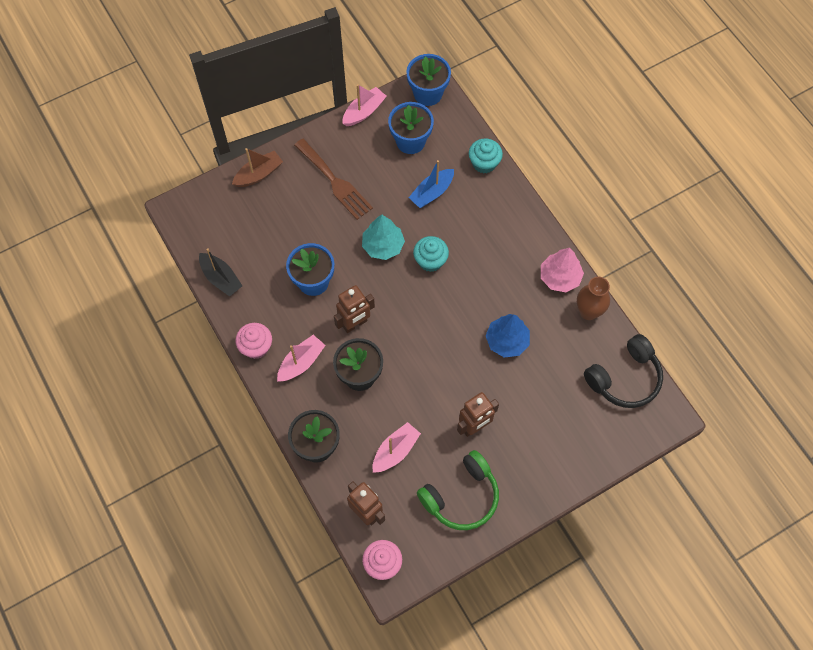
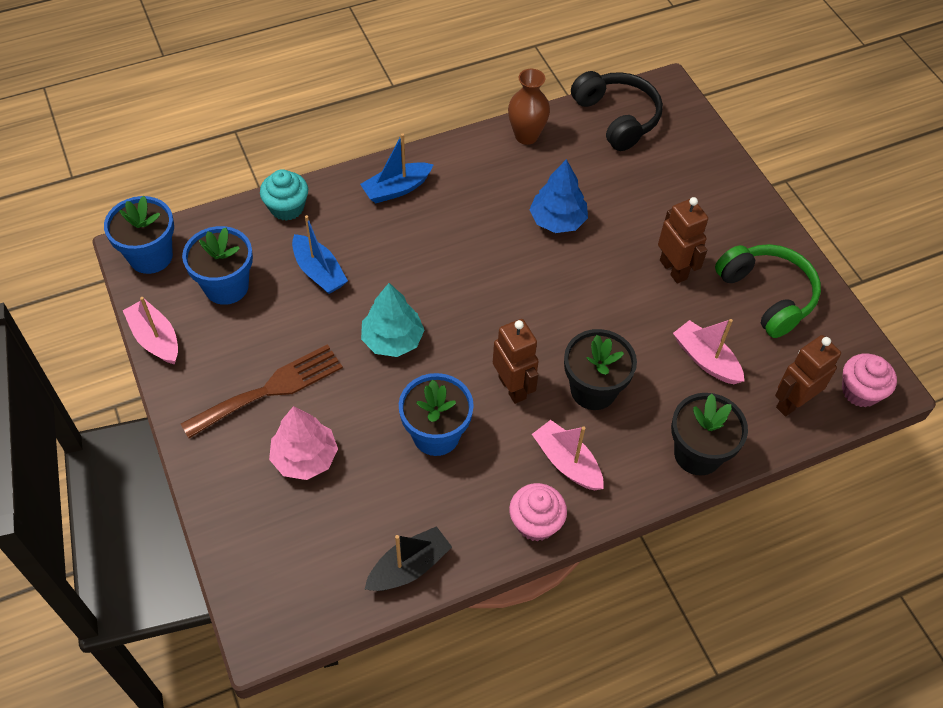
camera: 85 degrees left, 10 degrees down
(259, 174) = (227, 496): brown boat -> none
(430, 261) = (427, 287): turquoise cupcake -> none
(515, 229) = (396, 189): none -> blue boat
(560, 277) = (475, 155): pink tree -> pink tree (305, 457)

